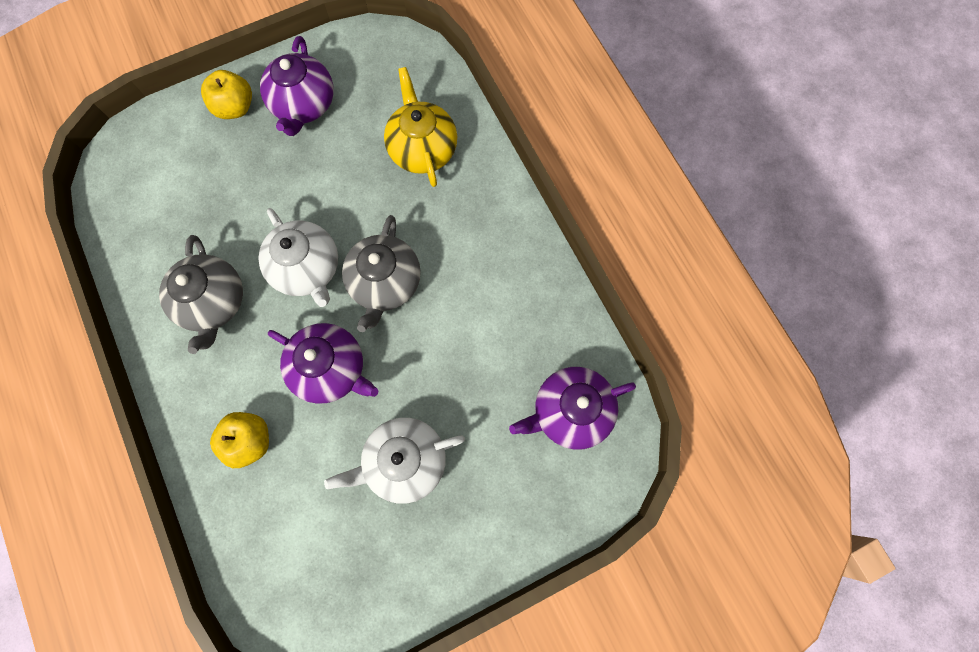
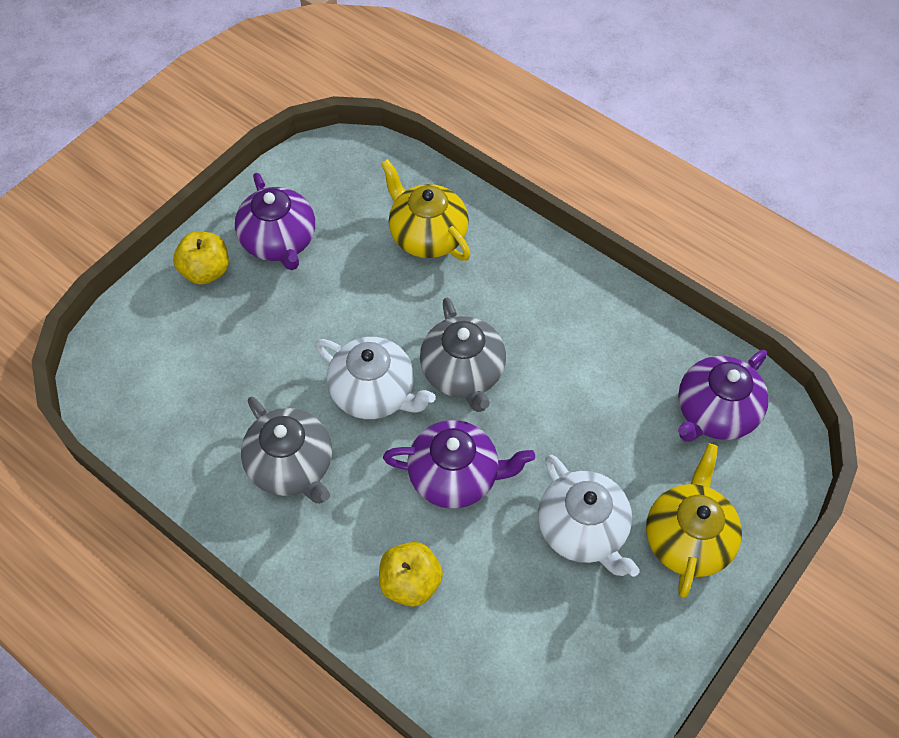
camera: 25 degrees left, 15 degrees down
(405, 461) = (582, 530): white teapot -> white teapot turned 75 degrees counterclockwise
(484, 509) = (687, 538): none -> yellow teapot

